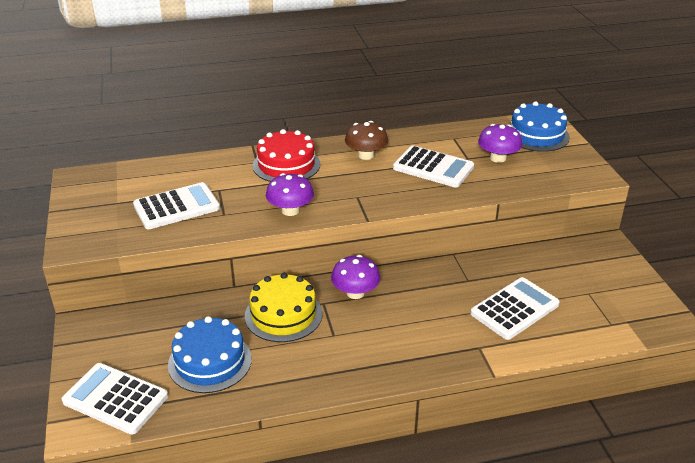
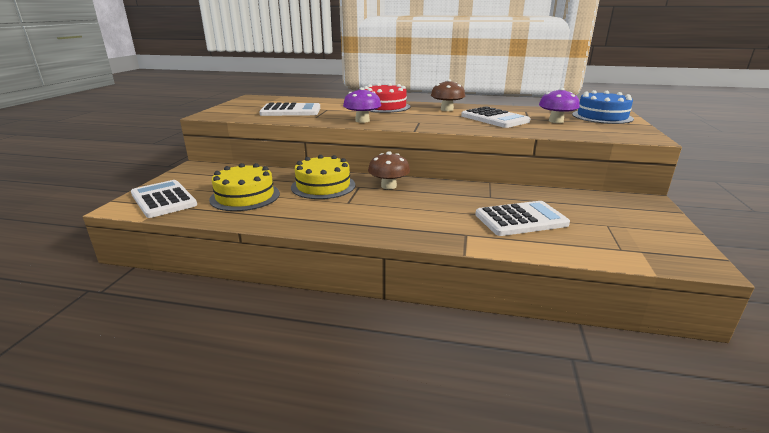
camera: 25 degrees right, 10 degrees down
(210, 361) = (245, 196): blue cake -> yellow cake
(355, 293) = (388, 186): purple mushroom -> brown mushroom

